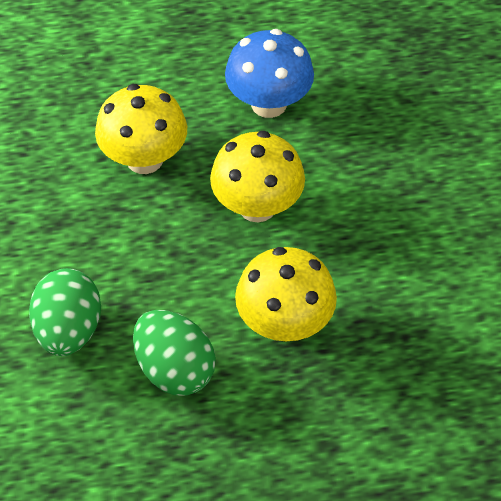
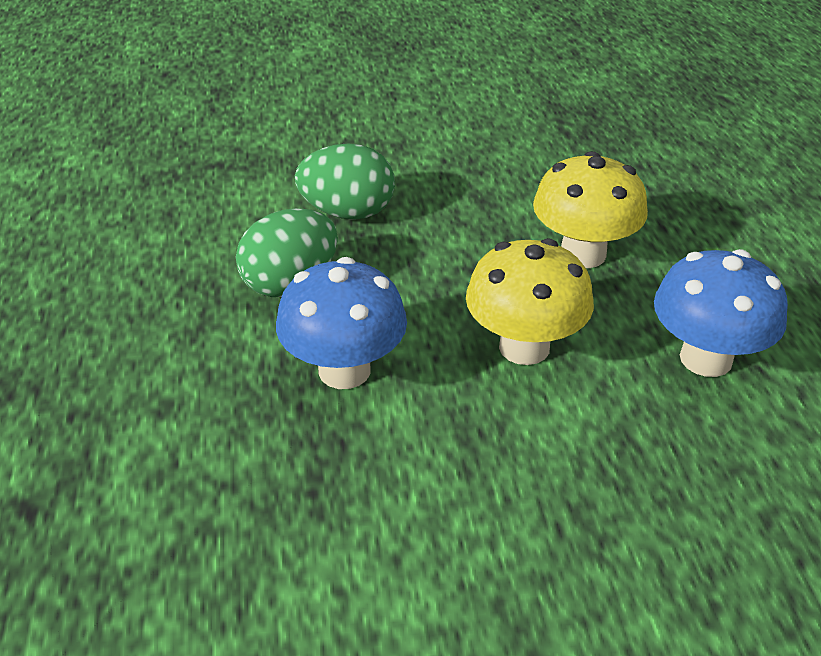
camera: 90 degrees right, 15 degrees down
(284, 323) = (344, 370): yellow mushroom -> blue mushroom

